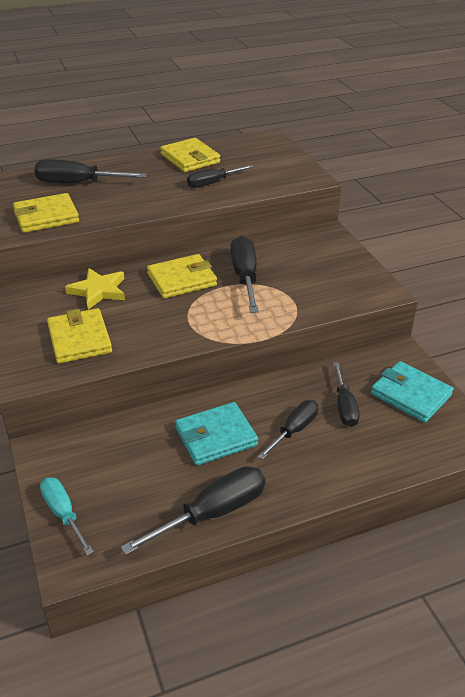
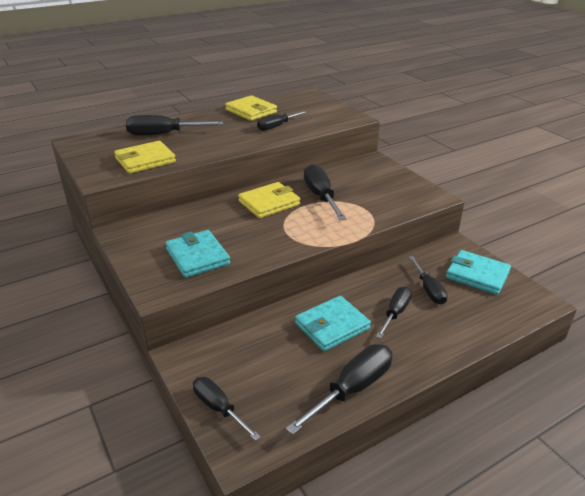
camera: 10 degrees left, 5 degrees down
(63, 514) = (219, 408): turquoise screwdriver -> black screwdriver
(80, 339) = (197, 256): yellow wallet -> turquoise wallet
(98, 291) = (200, 218): yellow star -> none

